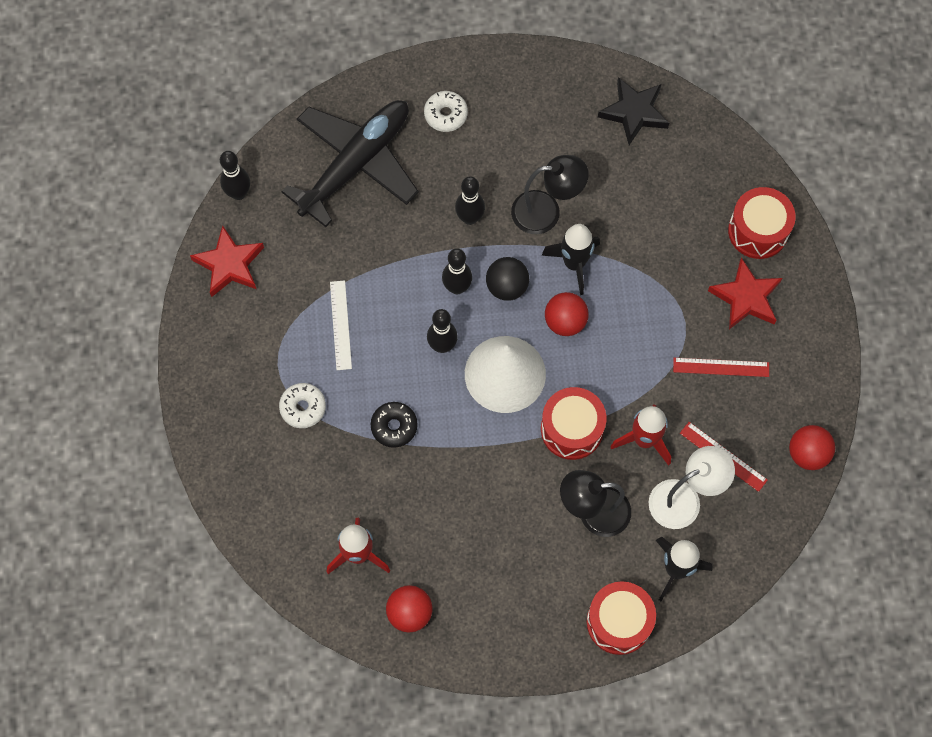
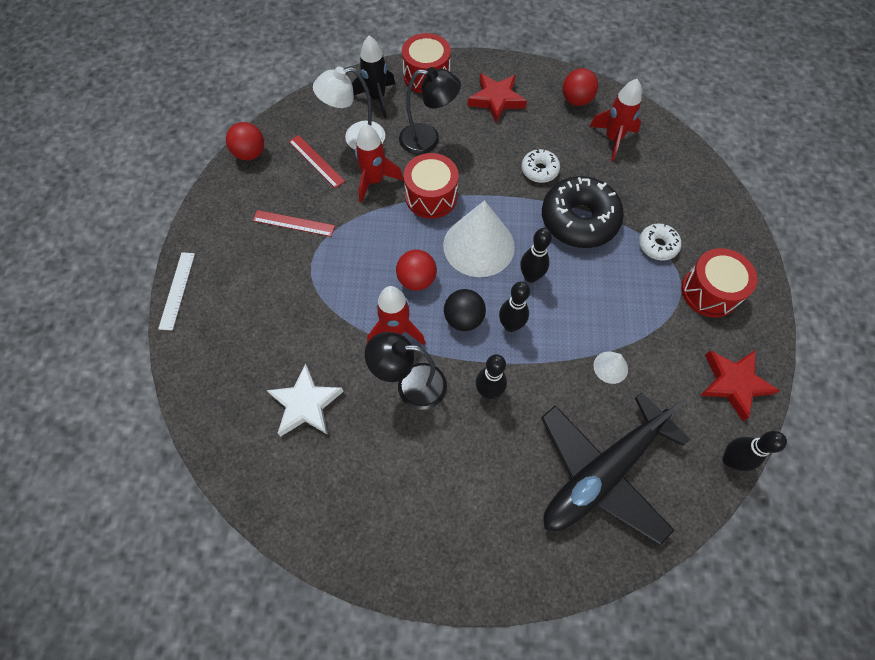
camera: 170 degrees left, 5 degrees down
(341, 325) = (622, 309): white ruler -> white ruler (177, 290)
(351, 261) = (610, 367): none -> white cone
(394, 426) = (579, 220): black donut -> black donut, size x1.99
(445, 114) = (498, 516): white donut -> white donut (539, 170)
(574, 264) = (396, 329): black rocket -> red rocket
(634, 112) = (290, 481): black star -> none
(642, 178) = (306, 404): none -> white star
(746, 297) = (250, 275): red star -> red star (496, 100)
(758, 231) = (214, 332): red drum -> red drum (709, 291)

